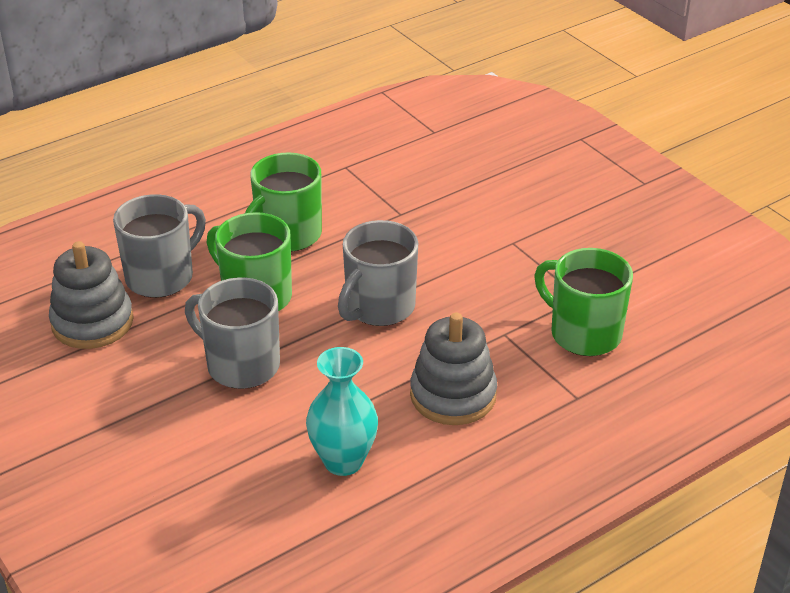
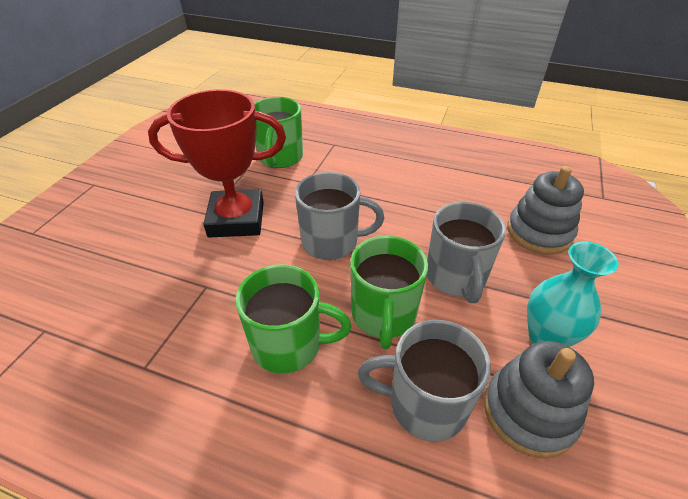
camera: 125 degrees left, 5 degrees up
(343, 461) = (468, 194): turquoise vase -> turquoise vase (546, 338)
(453, 395) = (376, 180): grey stacking toy -> grey stacking toy (539, 232)
(482, 258) = (236, 219): none -> red trophy

